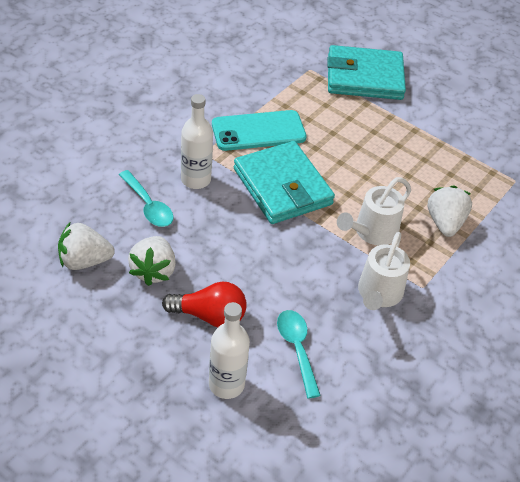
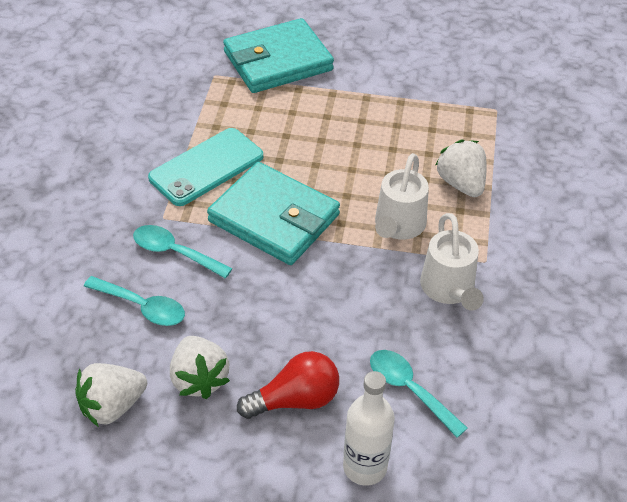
camera: 25 degrees left, 0 degrees up
(196, 180) = (175, 252): white bottle -> turquoise spoon

